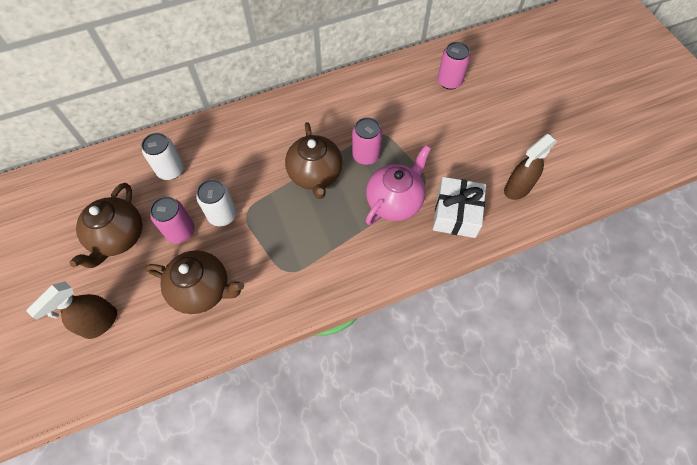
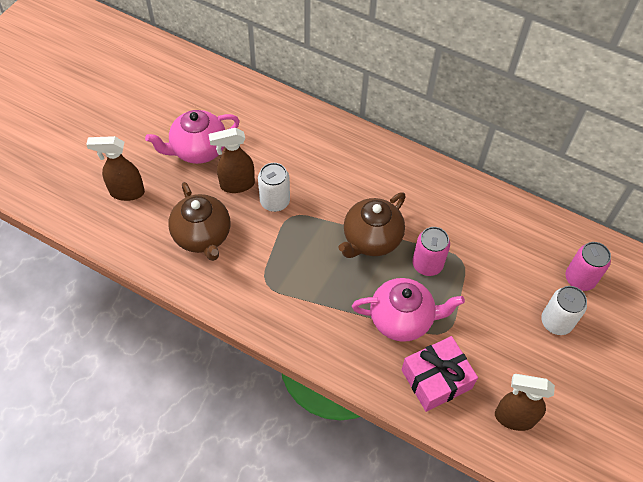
camera: 50 degrees right, 5 degrees down
(118, 237) = (198, 150): brown teapot -> pink teapot
(171, 170) = (282, 137): white can -> white can (556, 322)
(180, 231) = (236, 185): pink can -> brown spray bottle
(456, 214) = (436, 379): white gift -> pink gift

